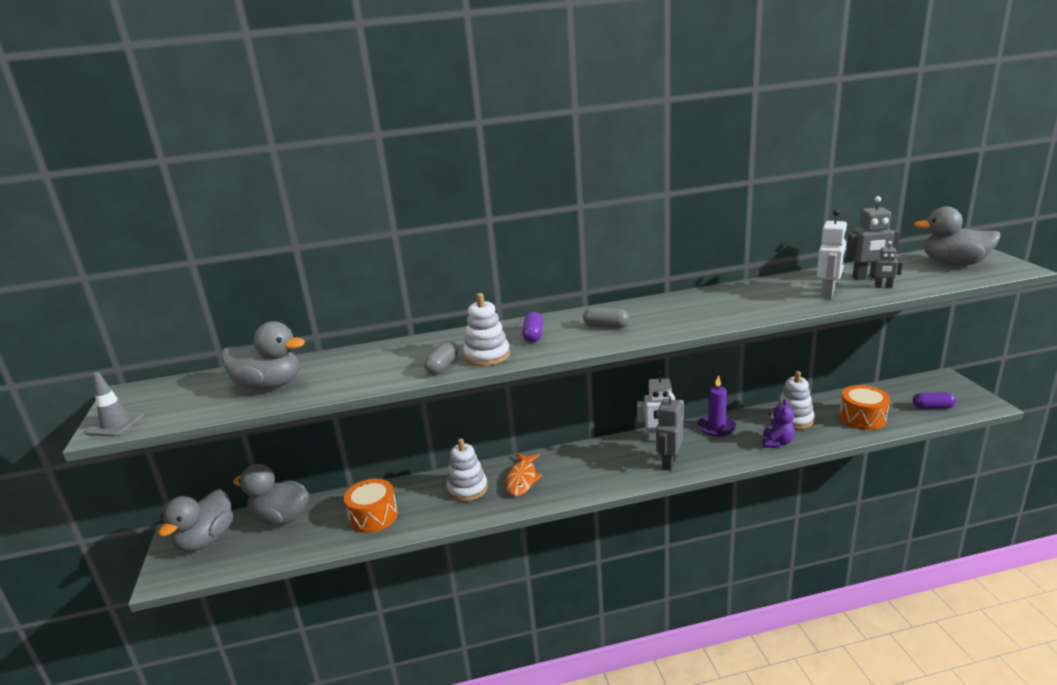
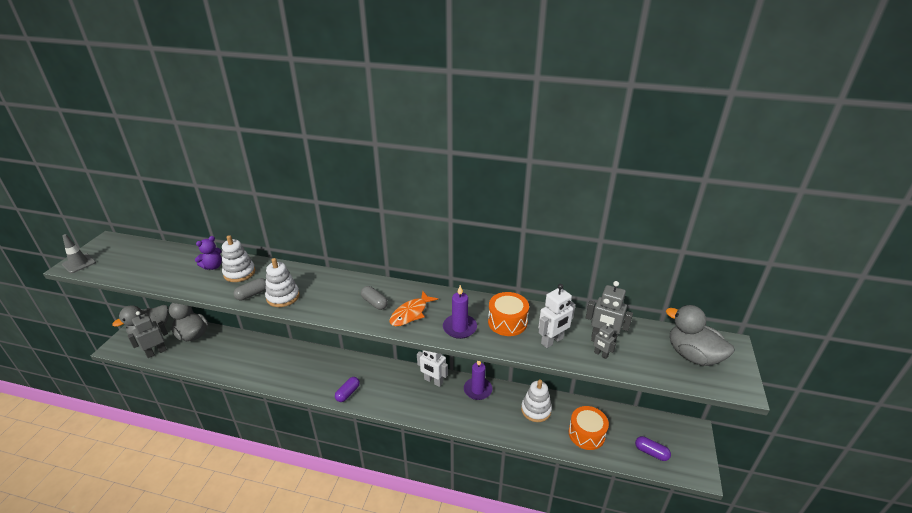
camera: 25 degrees right, 10 degrees up
(269, 385) = (164, 267): grey duck -> none
(373, 516) = (232, 357): orange drum -> orange drum (507, 322)
(467, 489) = (293, 362): white stacking toy -> white stacking toy (239, 273)
(522, 479) = (326, 371): orange fish -> orange fish (411, 313)
(533, 335) = (326, 290): purple capsule -> purple capsule (348, 393)
(669, 462) = (419, 403): grey robot -> grey robot (156, 352)
(727, 313) = (459, 328): none -> purple candle
(777, 443) = (503, 424): purple teddy bear -> purple teddy bear (213, 266)

